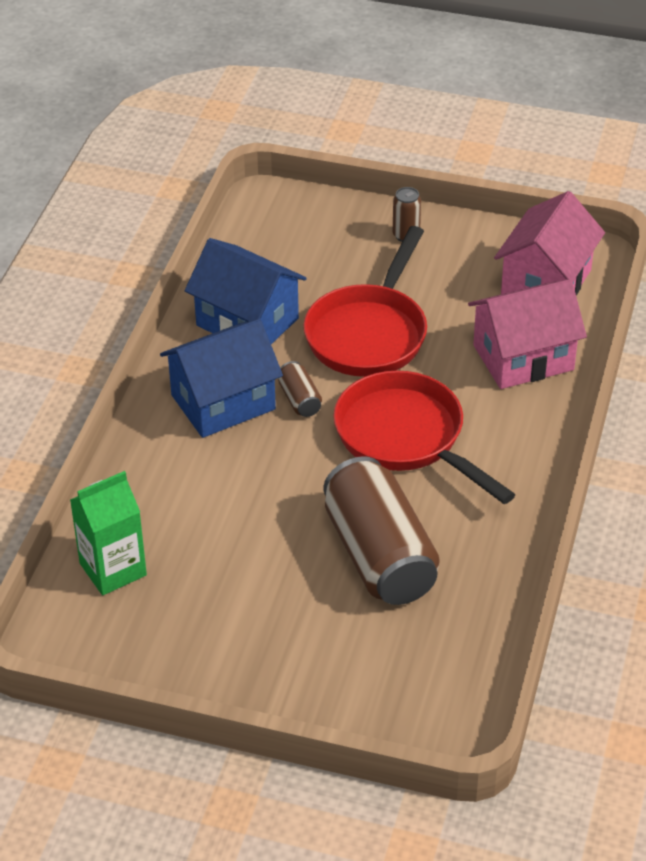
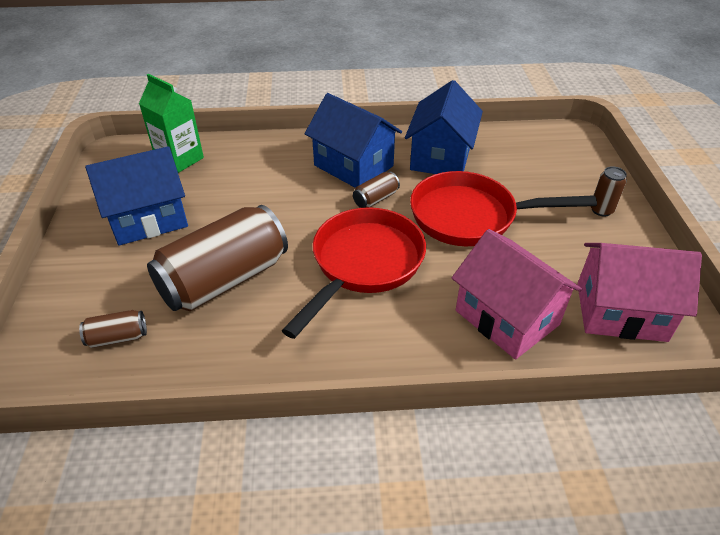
camera: 70 degrees right, 0 degrees up
(233, 613) = (148, 218): none -> blue house
(432, 655) = (118, 337): none -> brown can

